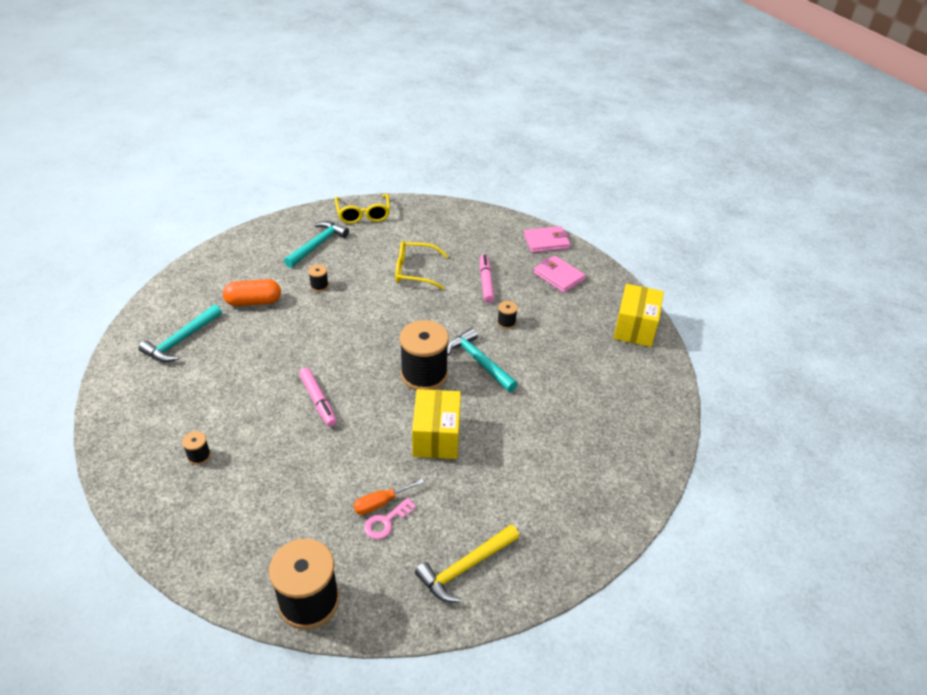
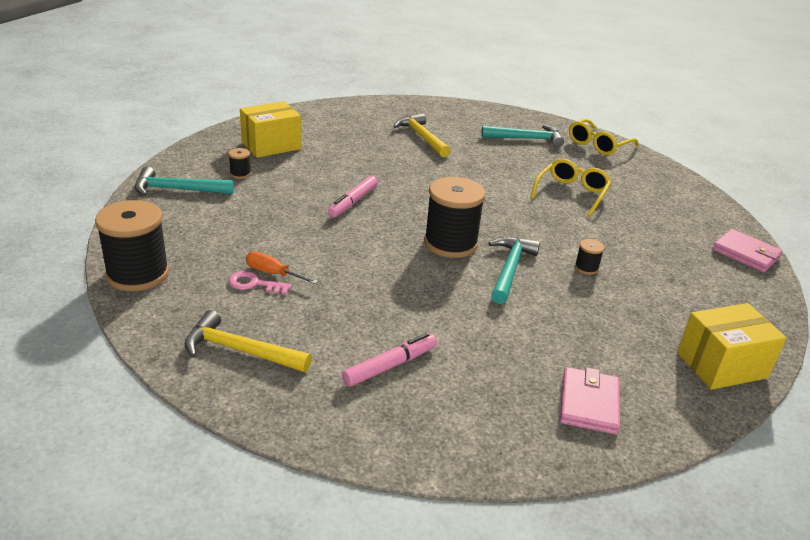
camera: 55 degrees right, 10 degrees down
(181, 340) = (344, 126): turquoise hammer -> turquoise hammer (177, 189)
(253, 302) = (422, 137): orange capsule -> yellow hammer
(319, 286) = (481, 156): black spool -> none
(414, 271) = (571, 193): yellow glasses -> yellow glasses turned 60 degrees clockwise
(436, 436) = (383, 277): yellow box -> yellow box (271, 145)
(486, 282) = (622, 236): pink marker -> pink marker (390, 366)
(558, 276) = (708, 279): pink wallet -> pink wallet (589, 404)

